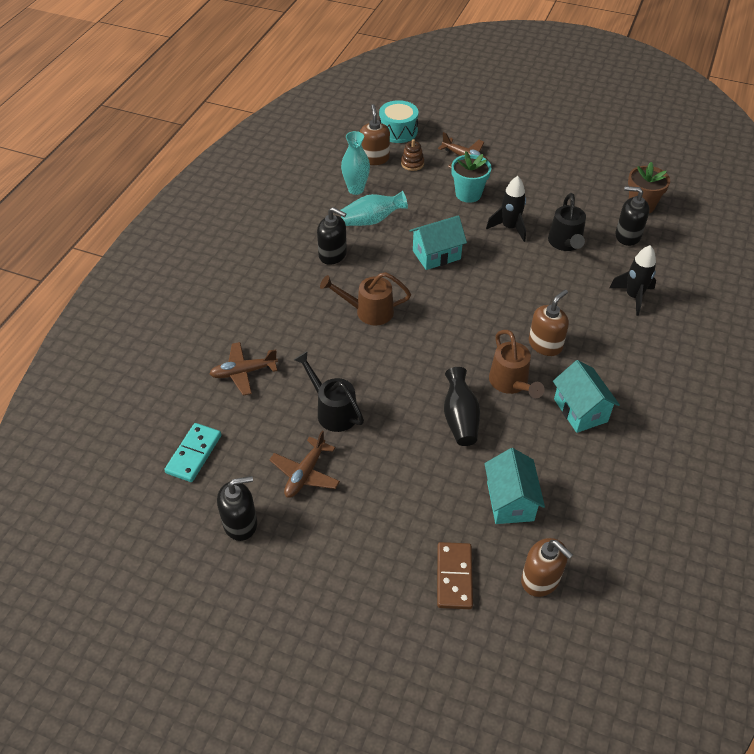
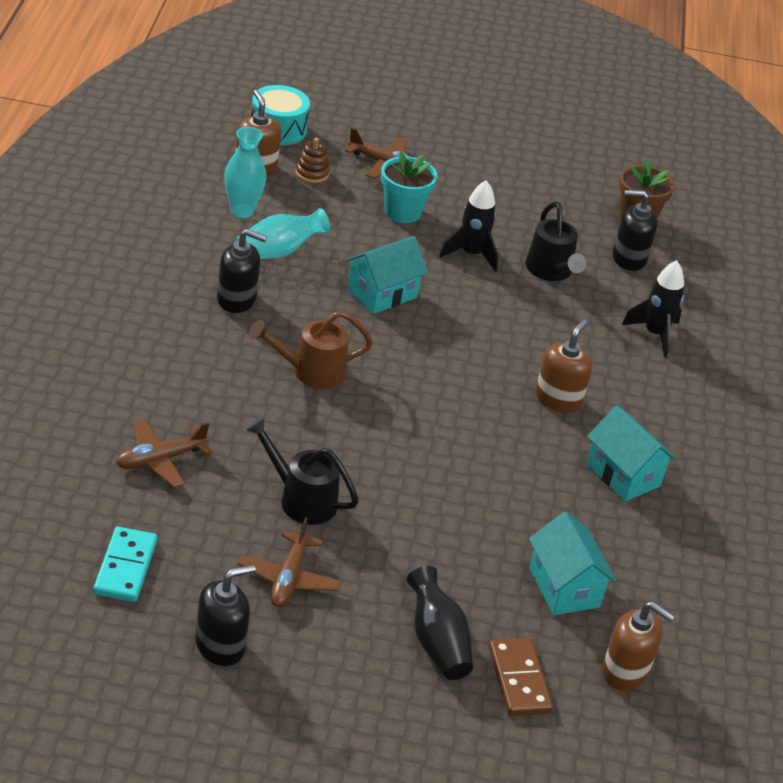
camera: 20 degrees left, 10 degrees down
(460, 418) = (473, 496): black vase -> black vase (437, 642)
(511, 383) = (527, 449): brown watering can -> none

